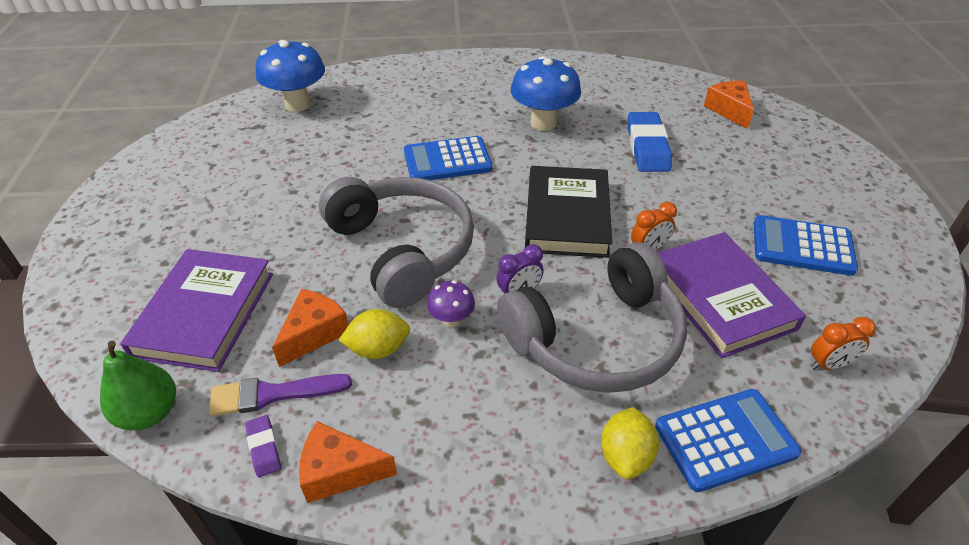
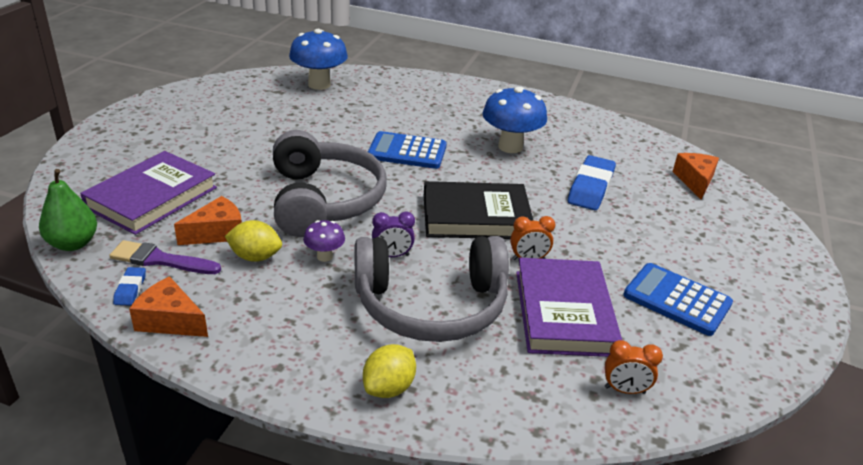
camera: 20 degrees right, 10 degrees down
(264, 448) = (130, 289): purple eraser -> blue eraser
(567, 216) = (476, 216): black book -> black book turned 60 degrees clockwise
(725, 439) = (482, 407): blue calculator -> none

